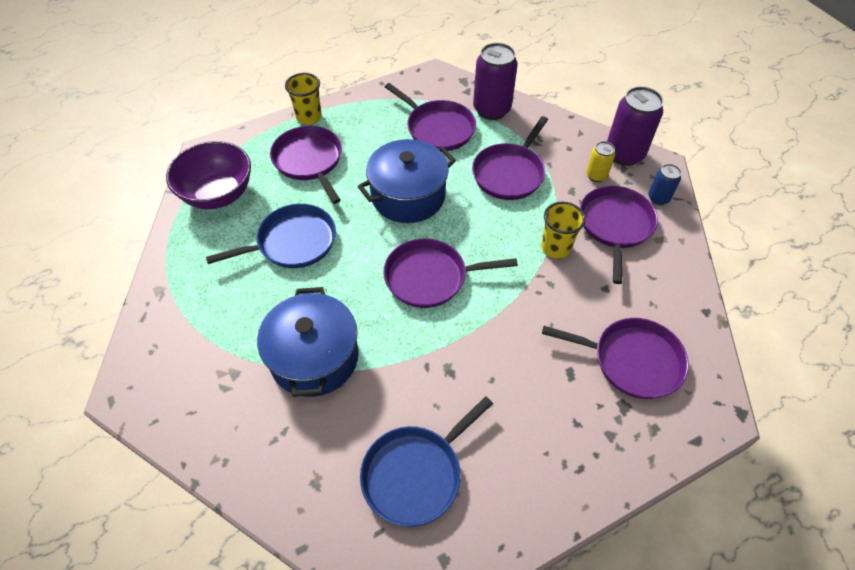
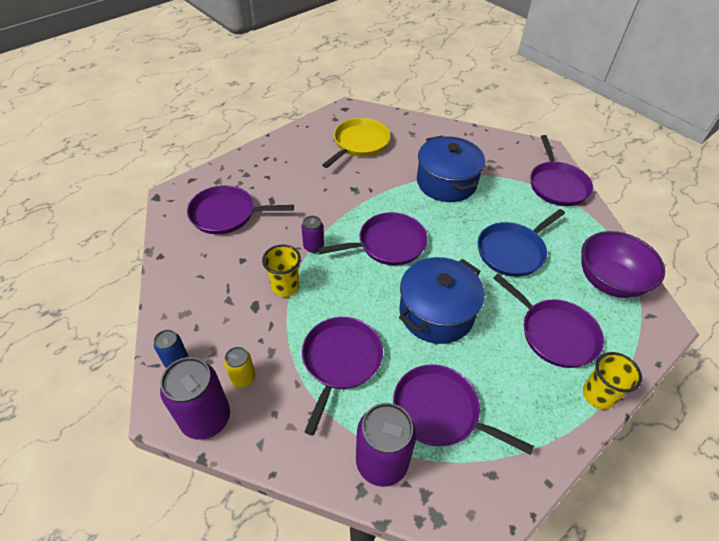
camera: 165 degrees right, 5 degrees down
(415, 473) = (359, 143): blue pan -> yellow pan
(520, 290) = (313, 246): none -> purple can
(615, 226) = (227, 319): purple pan -> purple pan (557, 185)

